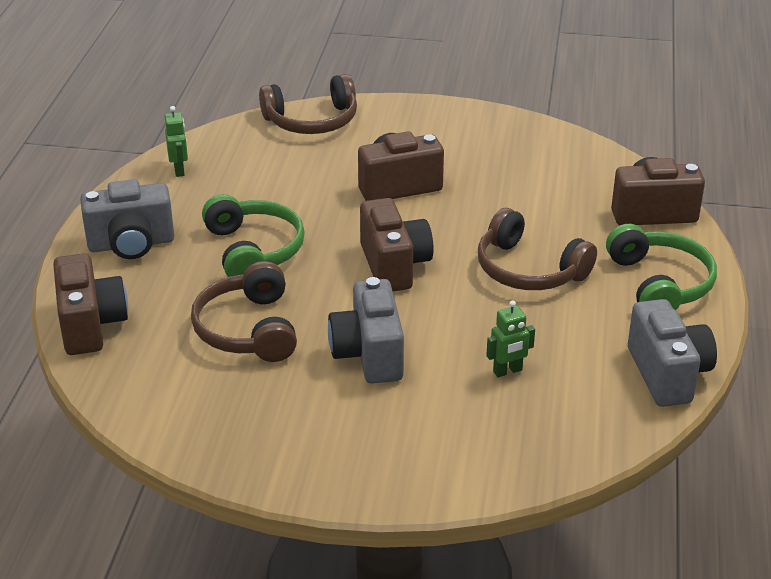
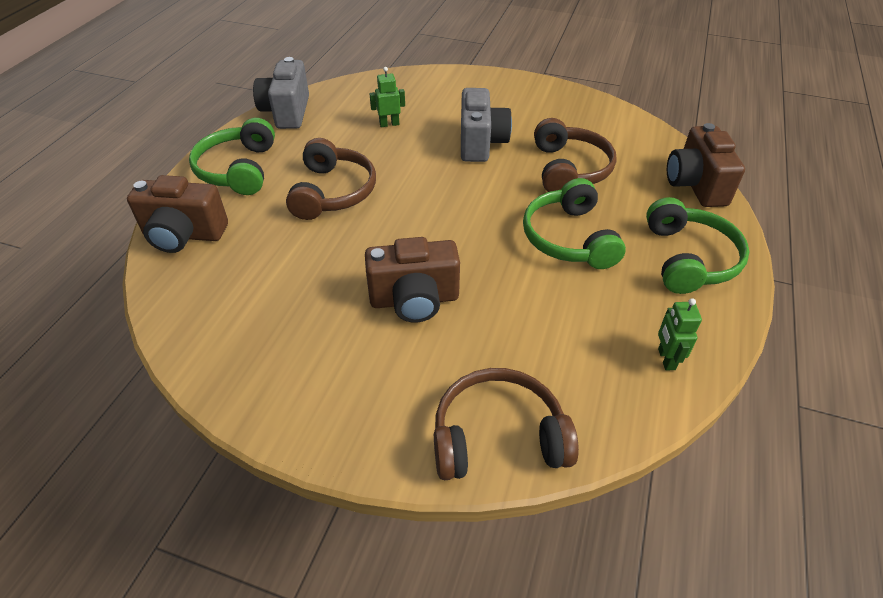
camera: 170 degrees left, 10 degrees up
(131, 244) = (689, 258): grey camera -> green headphones
(394, 266) = (444, 208): brown camera -> none
(529, 270) = (333, 192): brown headphones -> brown headphones turned 45 degrees clockwise

